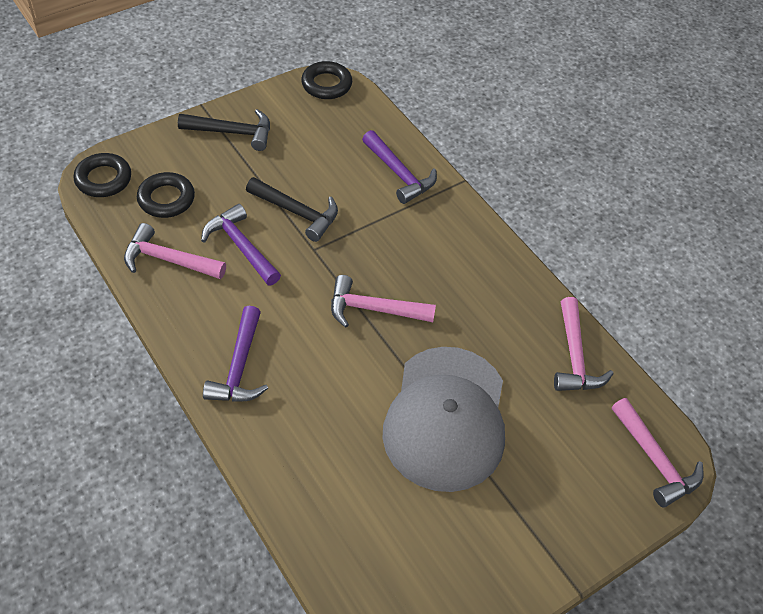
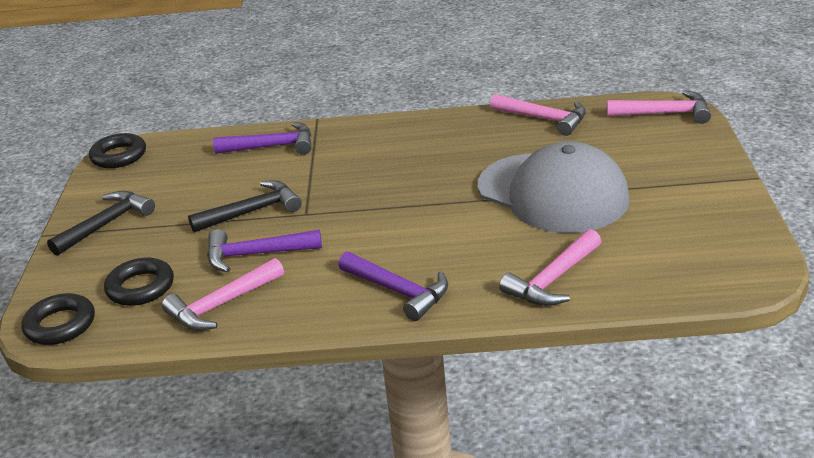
camera: 50 degrees left, 20 degrees down
(373, 309) = (406, 199): pink hammer -> pink hammer (553, 280)

